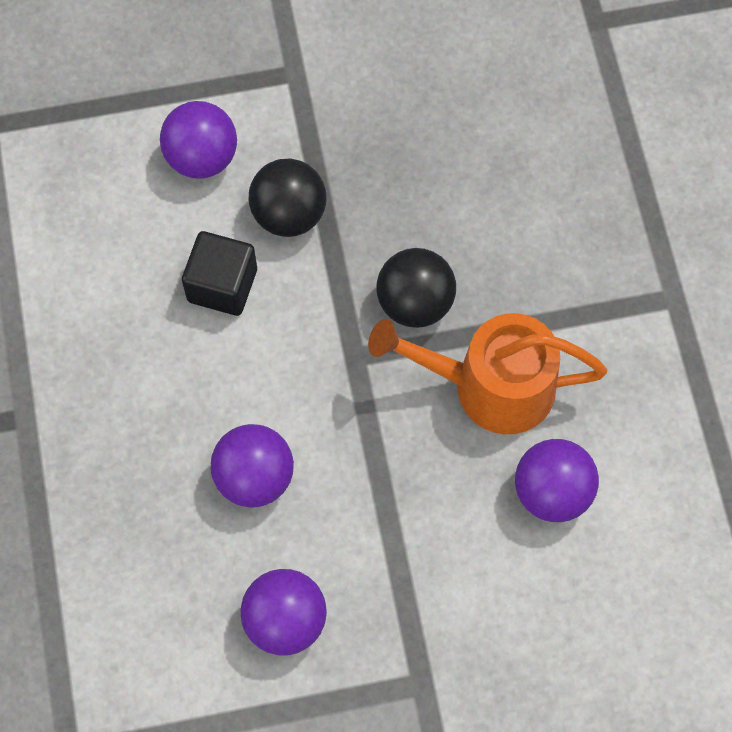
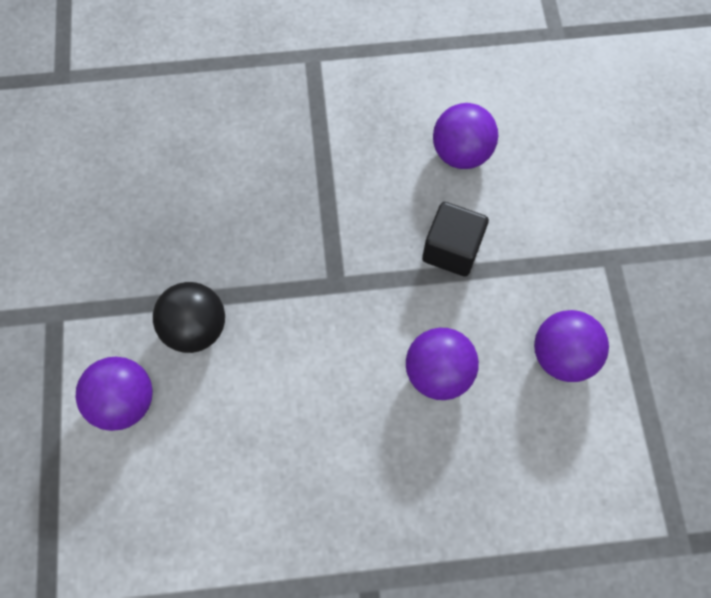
camera: 85 degrees left, 0 degrees up
(222, 285) = (256, 390): black cube -> black cube (451, 250)
(415, 303) = (293, 234): black ball -> none
(490, 386) = (371, 186): orange watering can -> none

